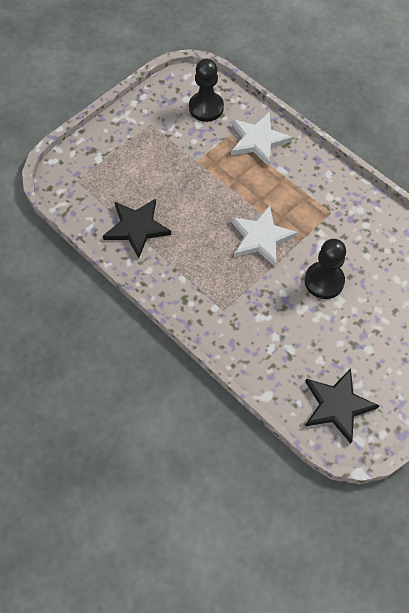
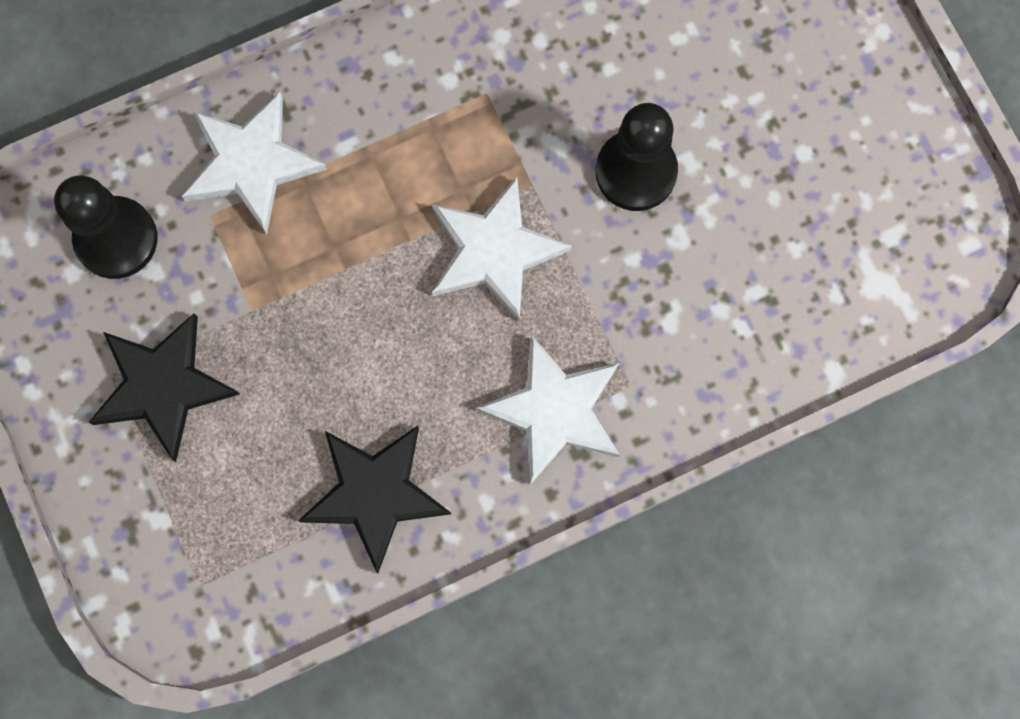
camera: 70 degrees left, 15 degrees up
(199, 283) = (554, 411): none -> white star
(337, 405) = (894, 255): black star -> black star (162, 386)

